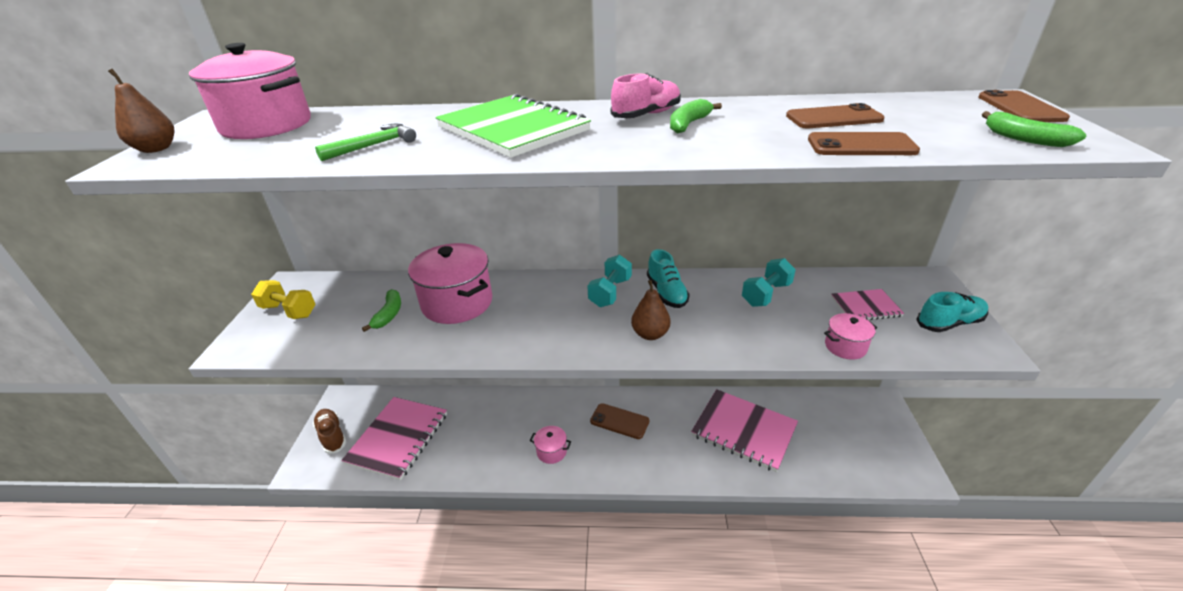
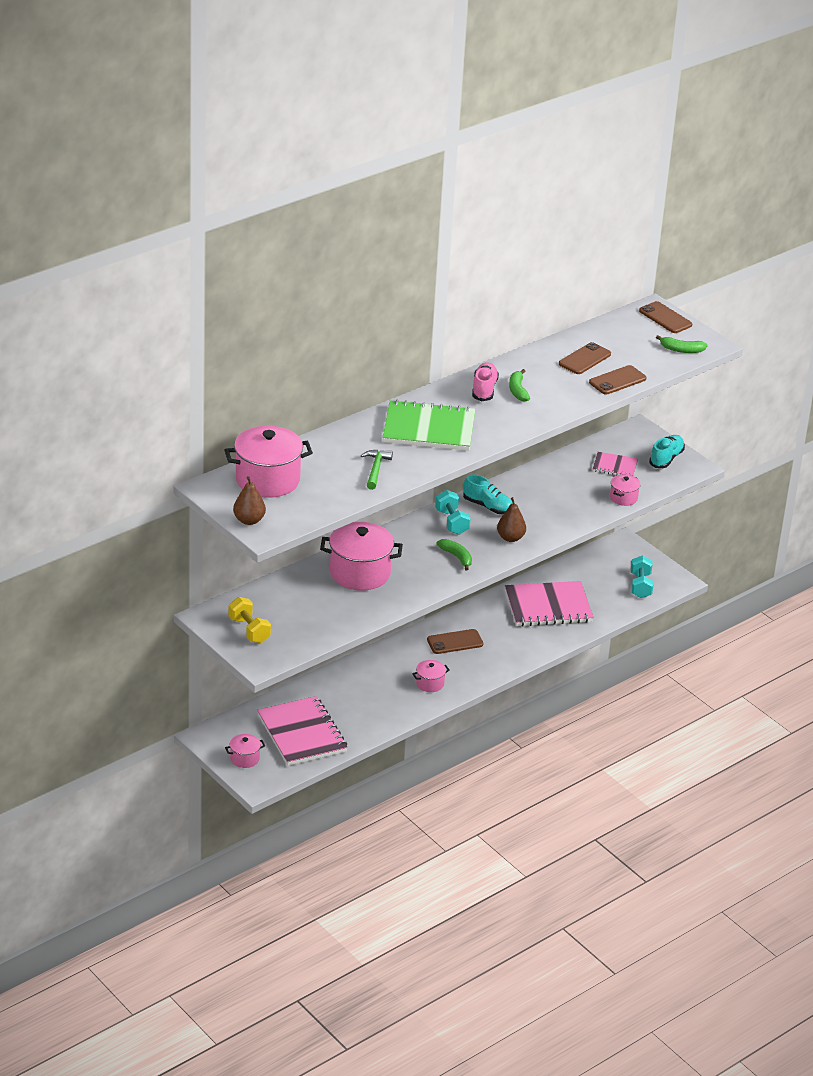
camera: 45 degrees left, 0 degrees up
(289, 311) = (249, 630): yellow dumbbell -> yellow dumbbell turned 75 degrees clockwise
(332, 436) = (244, 758): brown shoe -> pink pot
(389, 314) = (326, 600): green banana -> green banana (456, 557)
(766, 294) = (550, 482): turquoise dumbbell -> turquoise dumbbell (640, 586)
(865, 307) = (615, 466): pink notebook -> pink notebook turned 60 degrees clockwise

